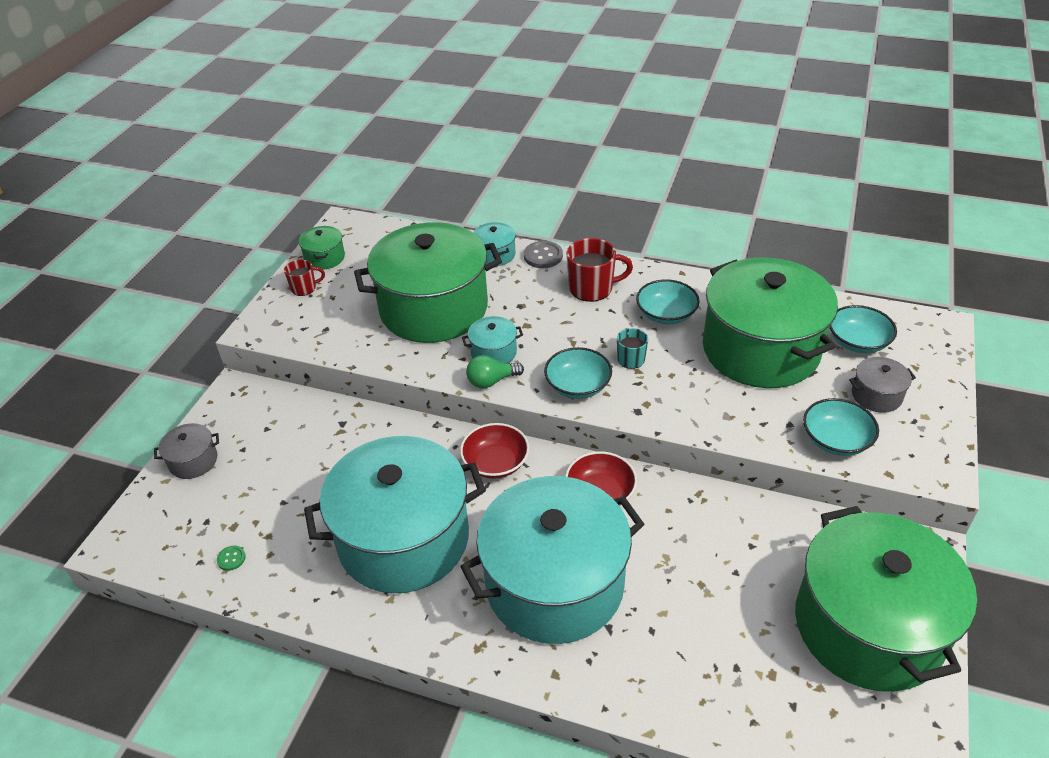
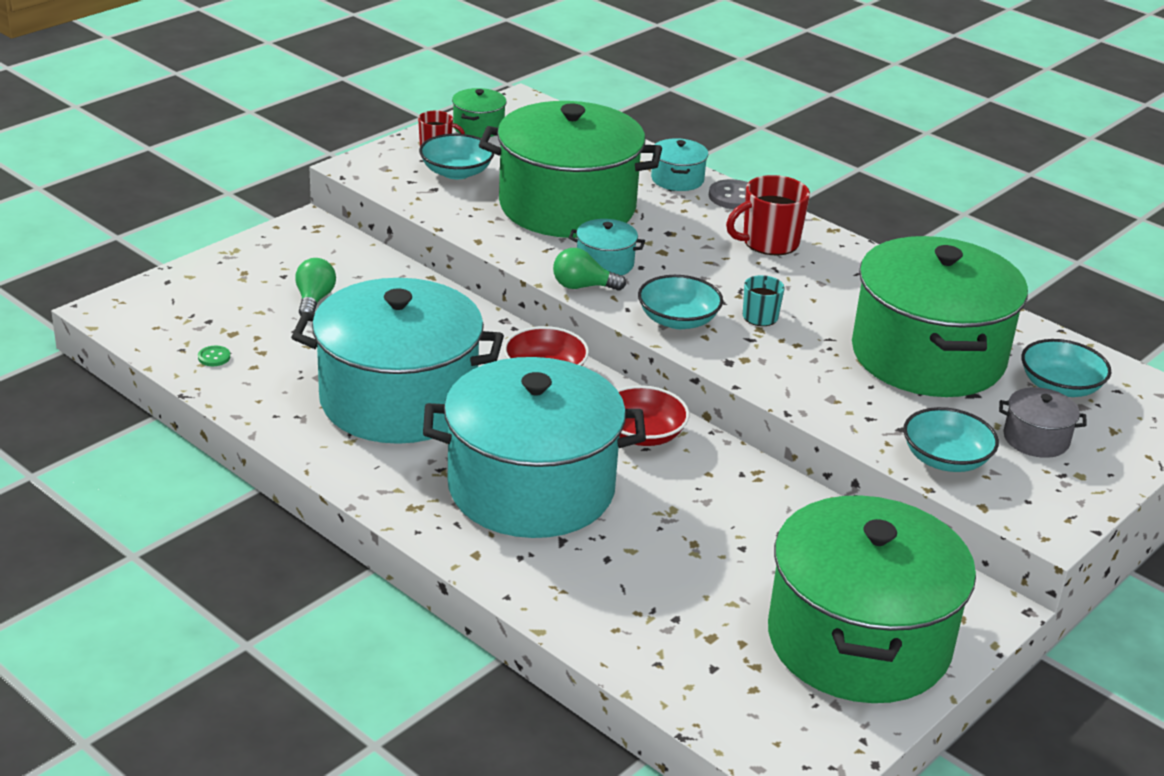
camera: 20 degrees right, 10 degrees down
(193, 461) = (227, 269): grey pot -> none
(280, 464) = (314, 300): none -> green light bulb
(592, 288) = (768, 242): red mug -> red mug turned 135 degrees clockwise
(666, 314) = (838, 291): turquoise bowl -> turquoise bowl (456, 172)

